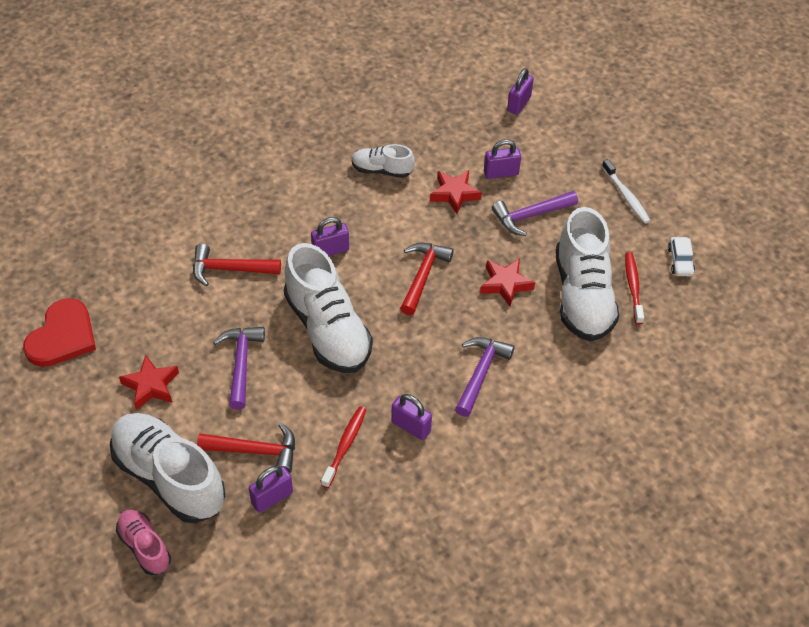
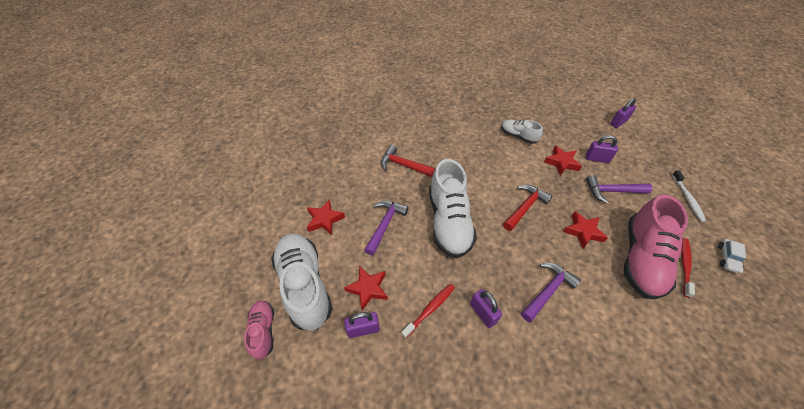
camera: 25 degrees right, 0 degrees up
(62, 336) = (292, 173): red heart -> none
(255, 451) = (368, 288): red hammer -> red star
(330, 250) = (469, 173): purple padlock -> none
(582, 296) = (641, 259): white shoe -> pink shoe

